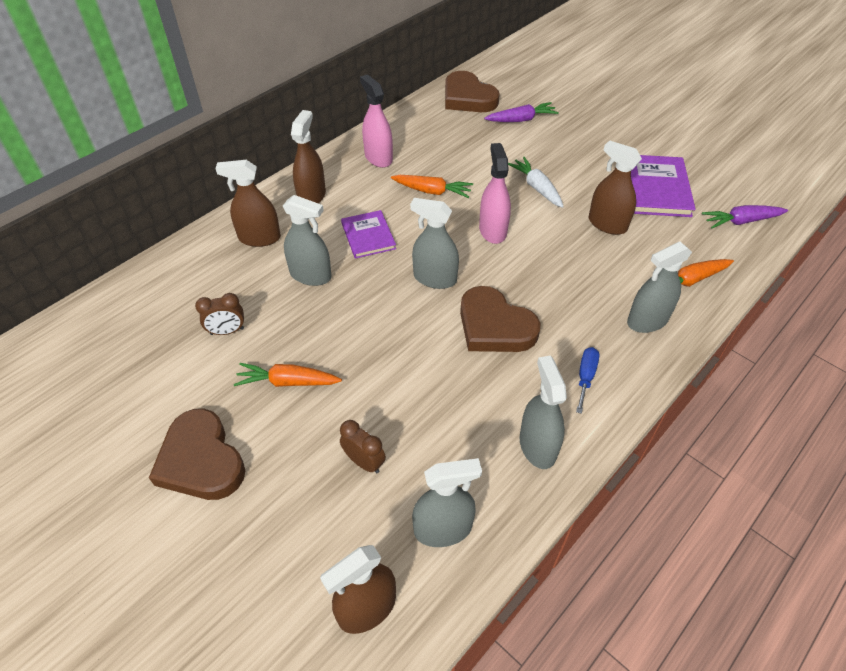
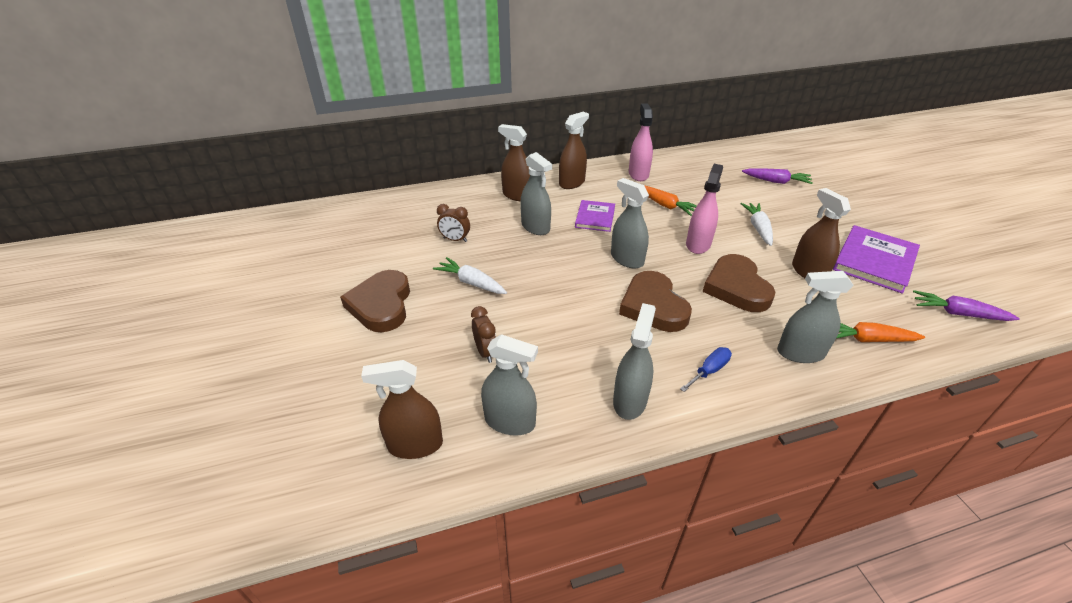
camera: 30 degrees right, 10 degrees down
(288, 382) = (471, 282): orange carrot -> white carrot
(468, 98) = (739, 157): brown heart -> brown heart (736, 287)

